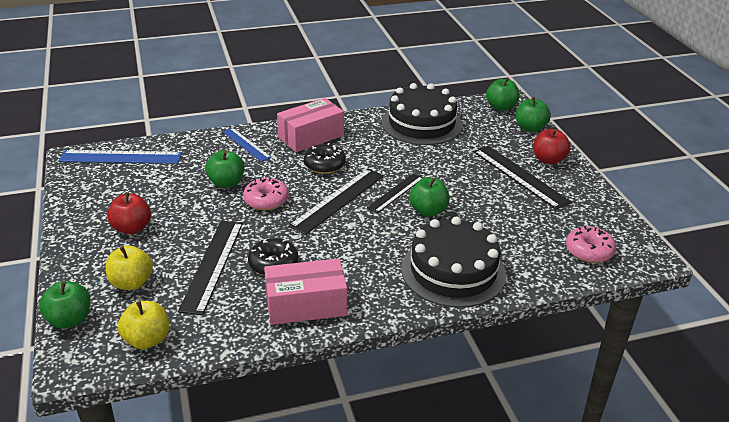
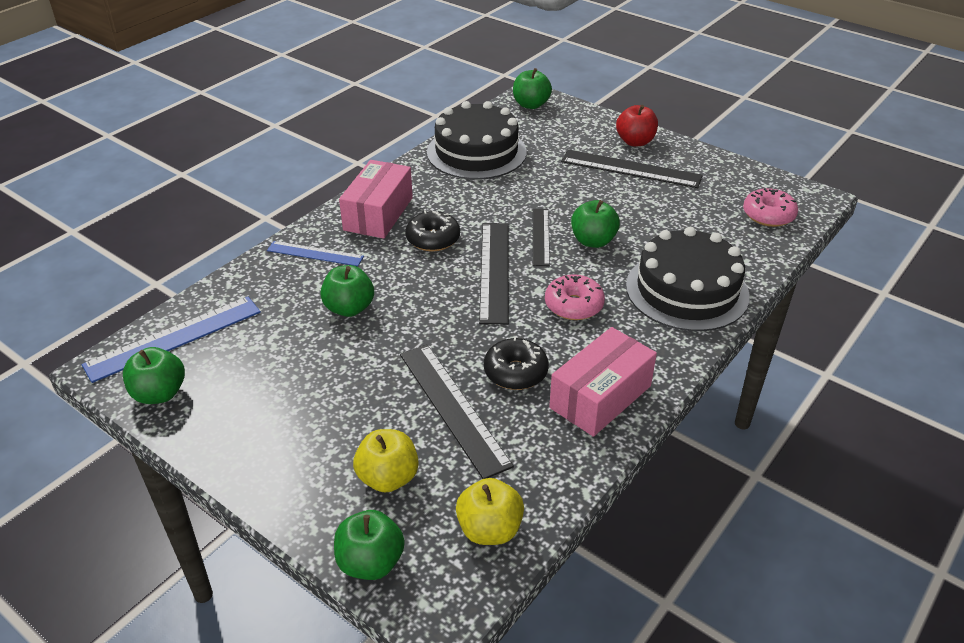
camera: 35 degrees left, 5 degrees up
(132, 228) = (304, 415): red apple -> none
(266, 200) = (420, 307): pink donut -> pink donut (573, 305)
(530, 128) = (582, 116): green apple -> green apple (159, 394)

